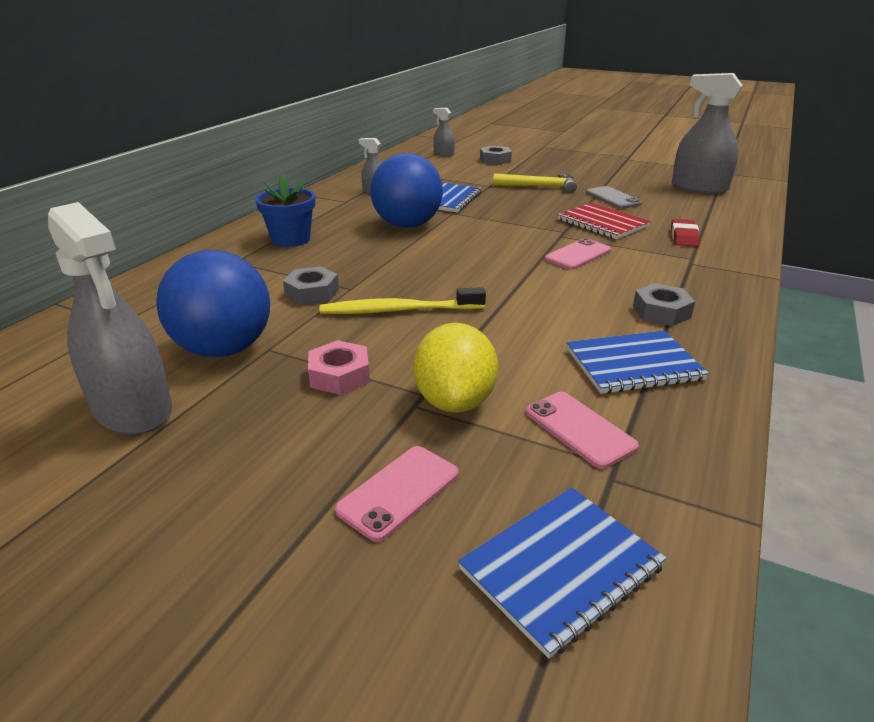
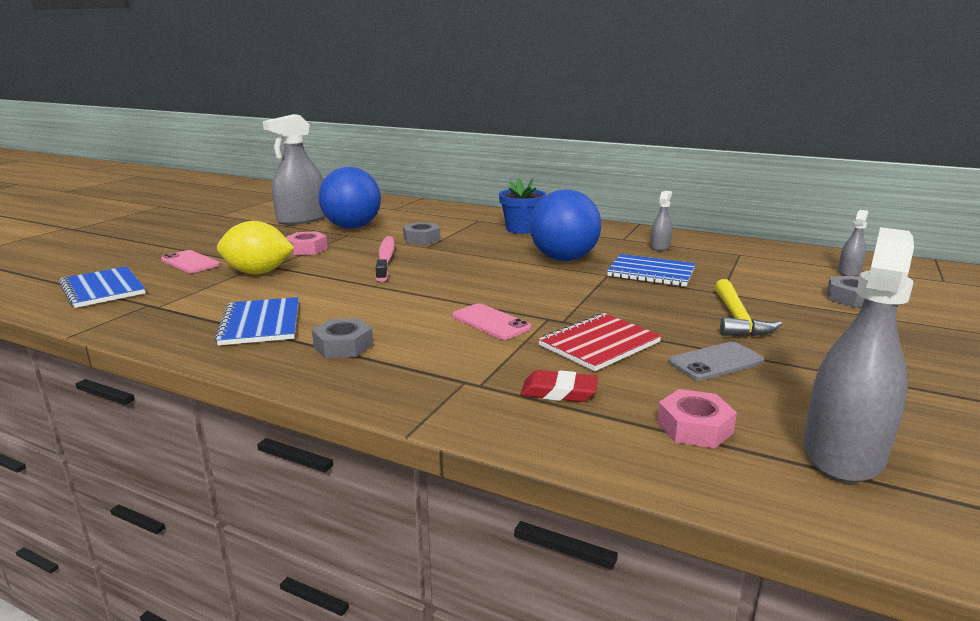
camera: 90 degrees right, 10 degrees down
(399, 310) = (385, 259): yellow toothbrush -> pink toothbrush
(579, 429) = (200, 300): pink phone -> none
(699, 210) = (694, 427): none -> pink nut

